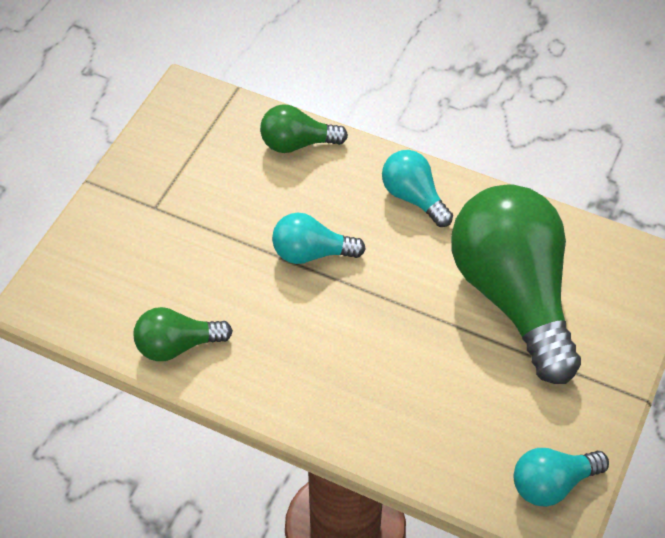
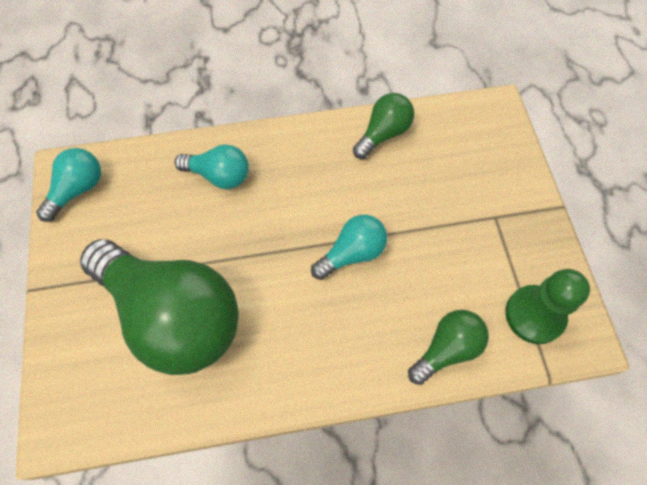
camera: 145 degrees right, 10 degrees up
(205, 125) = (534, 315): none -> green pawn
(413, 197) = (310, 359): turquoise light bulb -> turquoise light bulb (219, 175)

